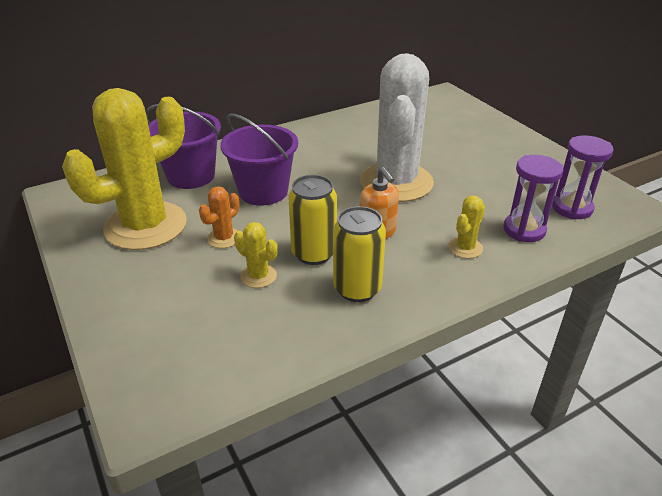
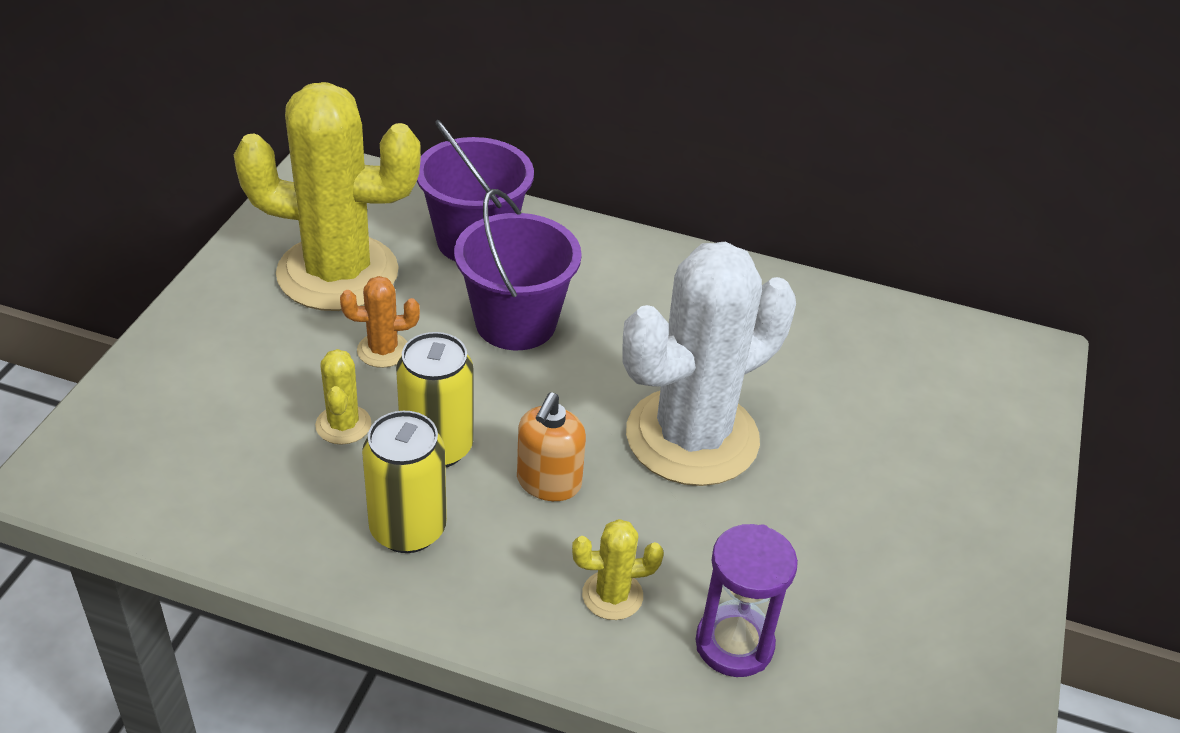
camera: 45 degrees right, 5 degrees up
(572, 208) = (868, 680): purple hourglass -> none

